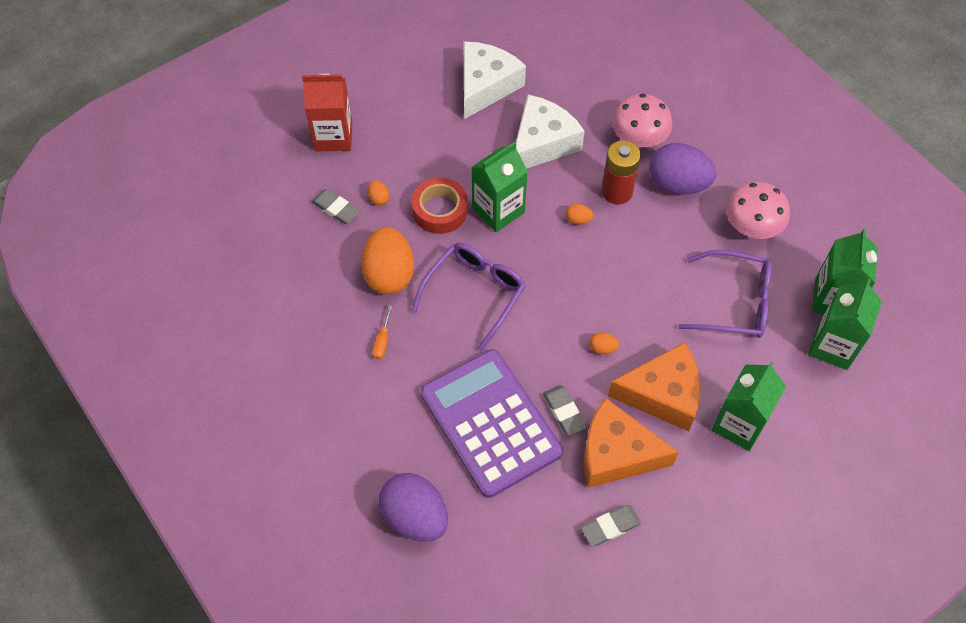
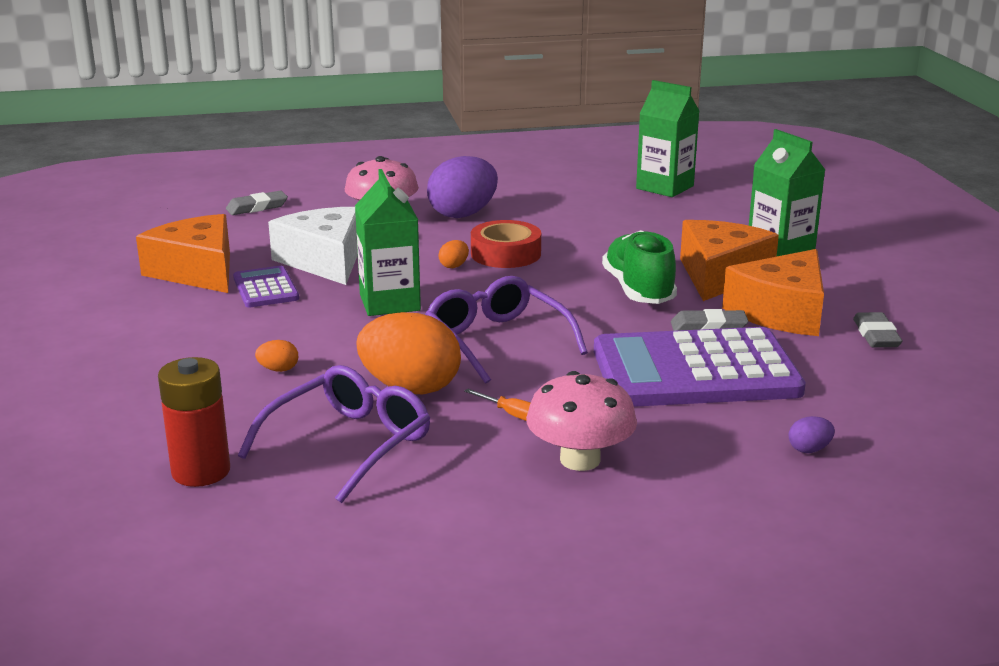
camera: 65 degrees left, 35 degrees down
(333, 136) = (129, 379): red carton -> none
(336, 209) = (256, 403): grey eraser -> grey eraser (257, 207)
(415, 517) = (809, 449): purple egg -> purple egg, size x0.41
(440, 210) = (347, 335): red tape -> red tape (505, 254)
(481, 134) = (266, 288): none -> purple calculator
(485, 86) = (197, 271): white cheese -> orange cheese
(602, 348) = (638, 290): orange egg -> green shoe
(617, 191) = (438, 241): red battery -> red battery (201, 471)
(733, 302) = (633, 223): purple glasses -> purple glasses (348, 444)
(751, 226) = (550, 198): pink mushroom -> pink mushroom (580, 459)
(833, 346) = (717, 198): green carton -> none

